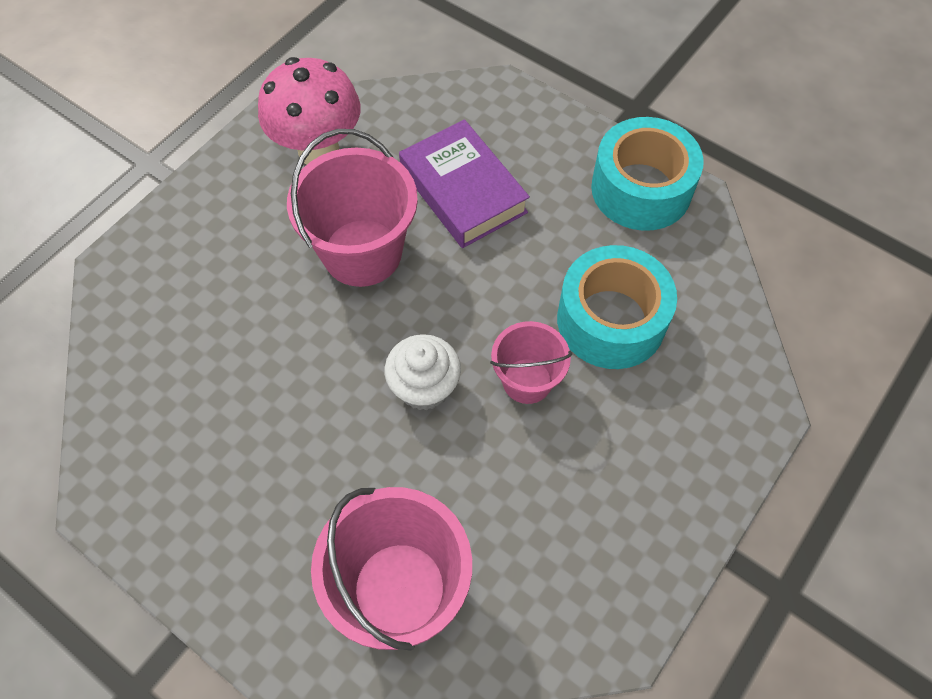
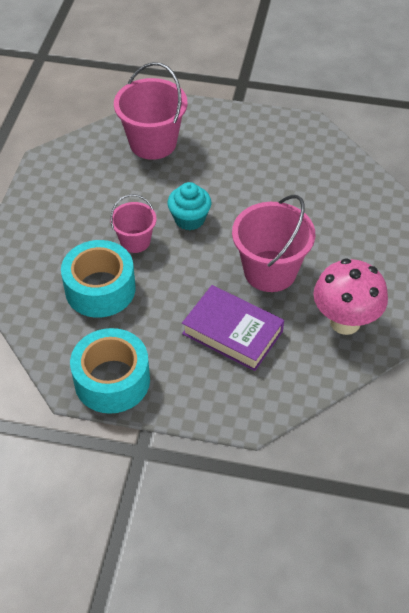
camera: 155 degrees right, 10 degrees down
(424, 387) = (189, 219): white cupcake -> turquoise cupcake

